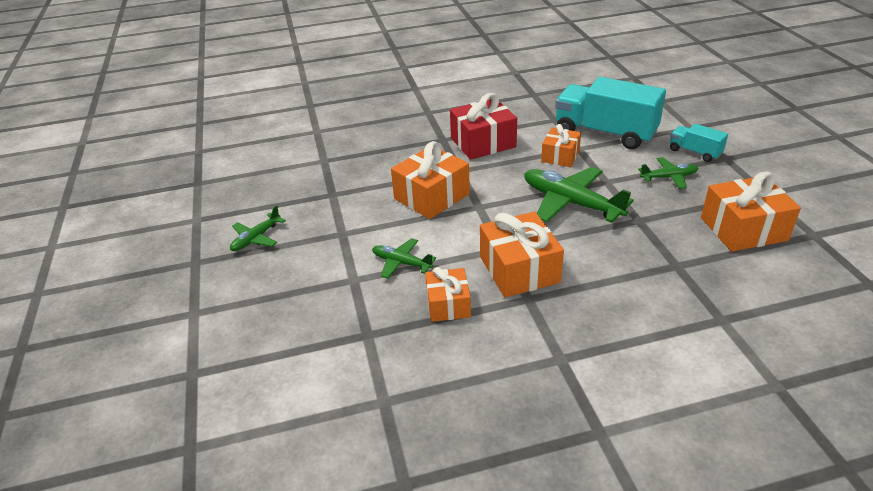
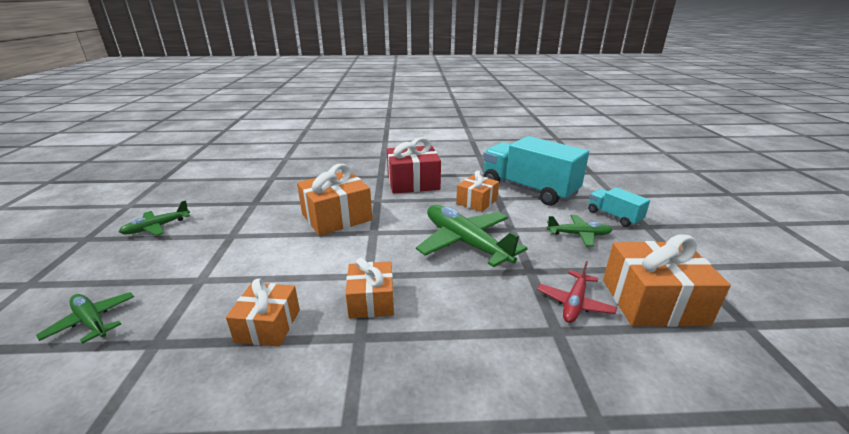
camera: 10 degrees right, 10 degrees down
(401, 263) = (259, 271): green plane -> green plane (92, 321)
(519, 269) = (371, 301): orange gift -> orange gift, size x0.62
(683, 241) = (574, 303): none -> red plane

